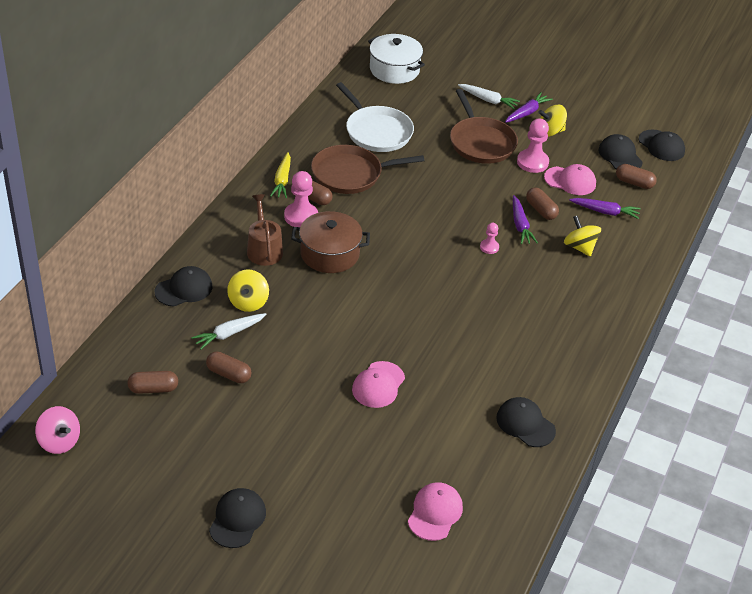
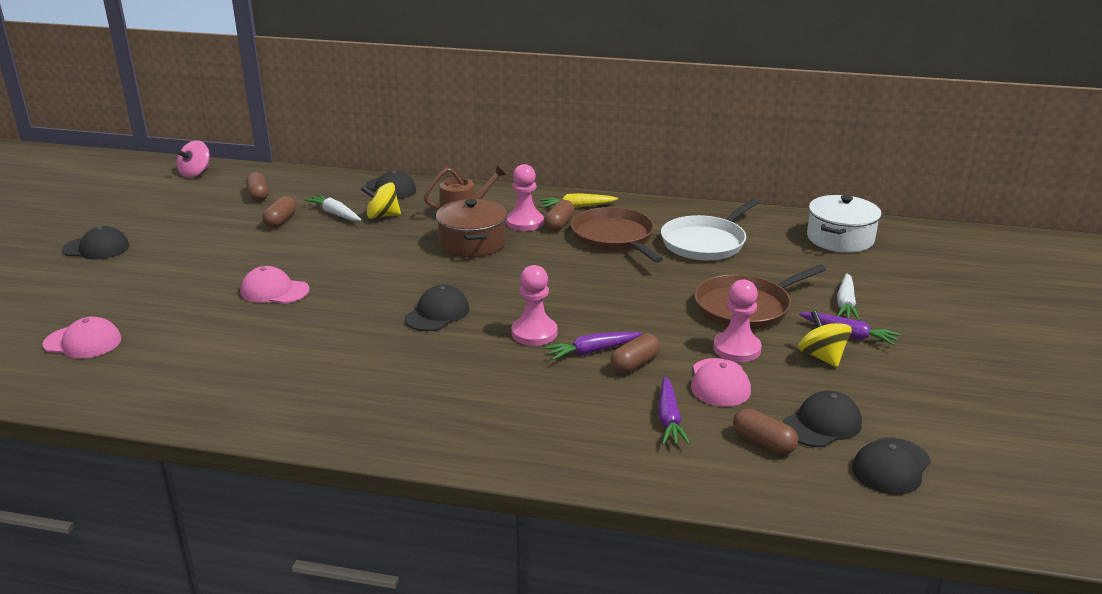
camera: 80 degrees right, 15 degrees down
(489, 247) = (534, 333): pink pawn -> pink pawn, size x1.80
(525, 424) = (216, 387): black cap -> black cap (437, 313)
(579, 247) = (573, 402): yellow spinning top -> none
(634, 183) = (763, 443): brown capsule -> brown capsule turned 60 degrees counterclockwise

